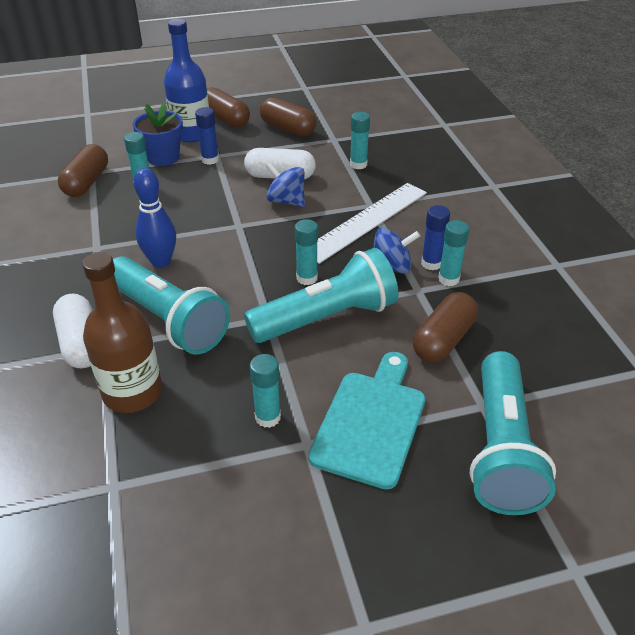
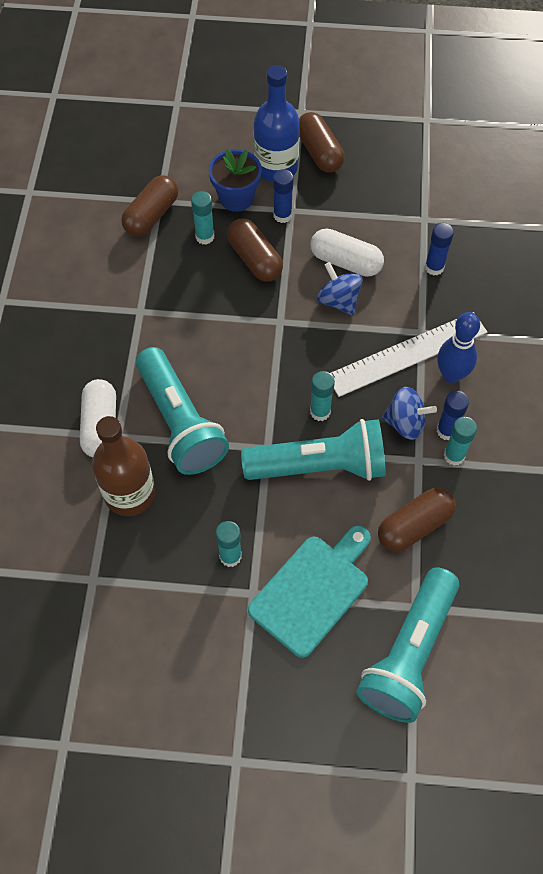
camera: 20 degrees right, 20 degrees up
(161, 262) = (193, 348): blue bowling pin -> blue bowling pin (451, 375)
(288, 129) = (381, 187): brown capsule -> brown capsule (255, 259)
(358, 164) = (434, 267): turquoise glue stick -> blue glue stick

